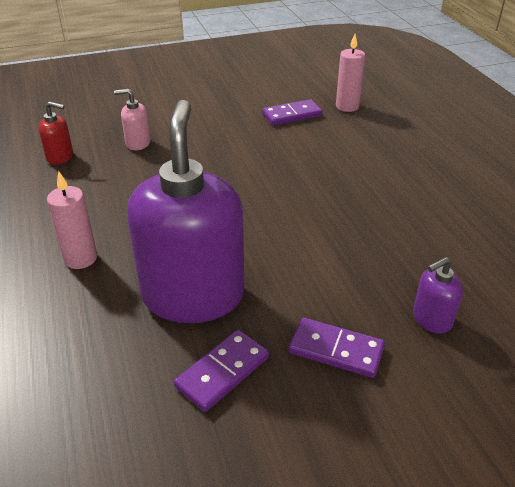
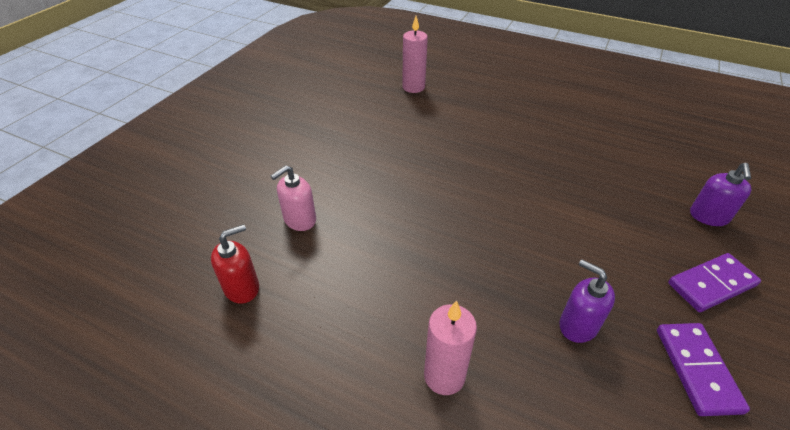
camera: 45 degrees left, 5 degrees up
(193, 295) = (578, 325): purple soap dispenser -> purple soap dispenser, size x0.41
(292, 115) = (386, 116): purple domino -> none

